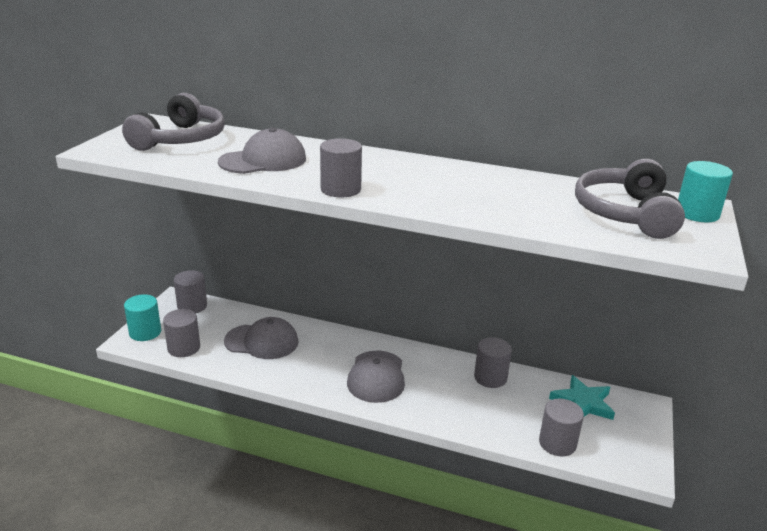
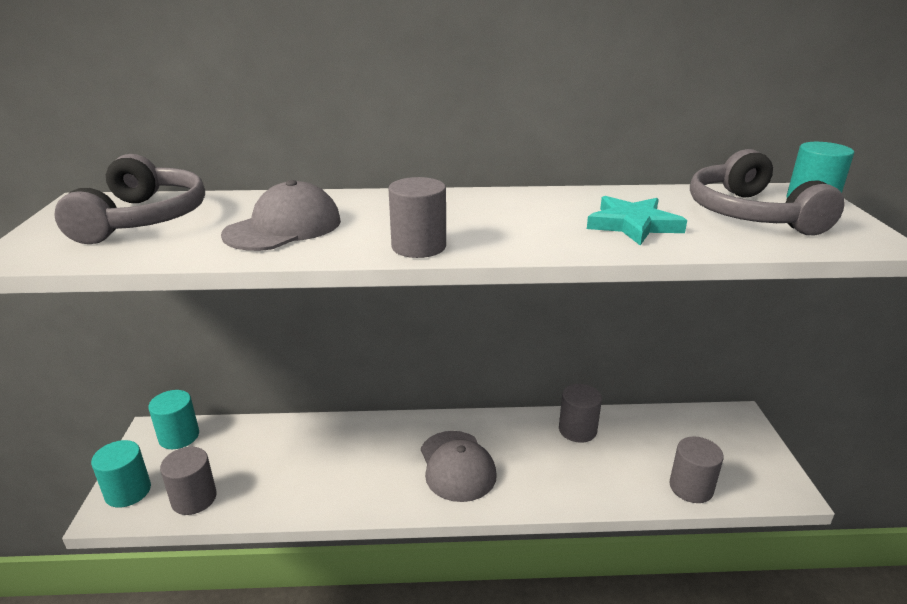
camera: 20 degrees left, 0 degrees up
(192, 306) = (179, 436): grey cylinder -> turquoise cylinder
(262, 341) = (295, 460): grey cap -> none
(583, 403) = (683, 431): turquoise star -> turquoise star (633, 225)

